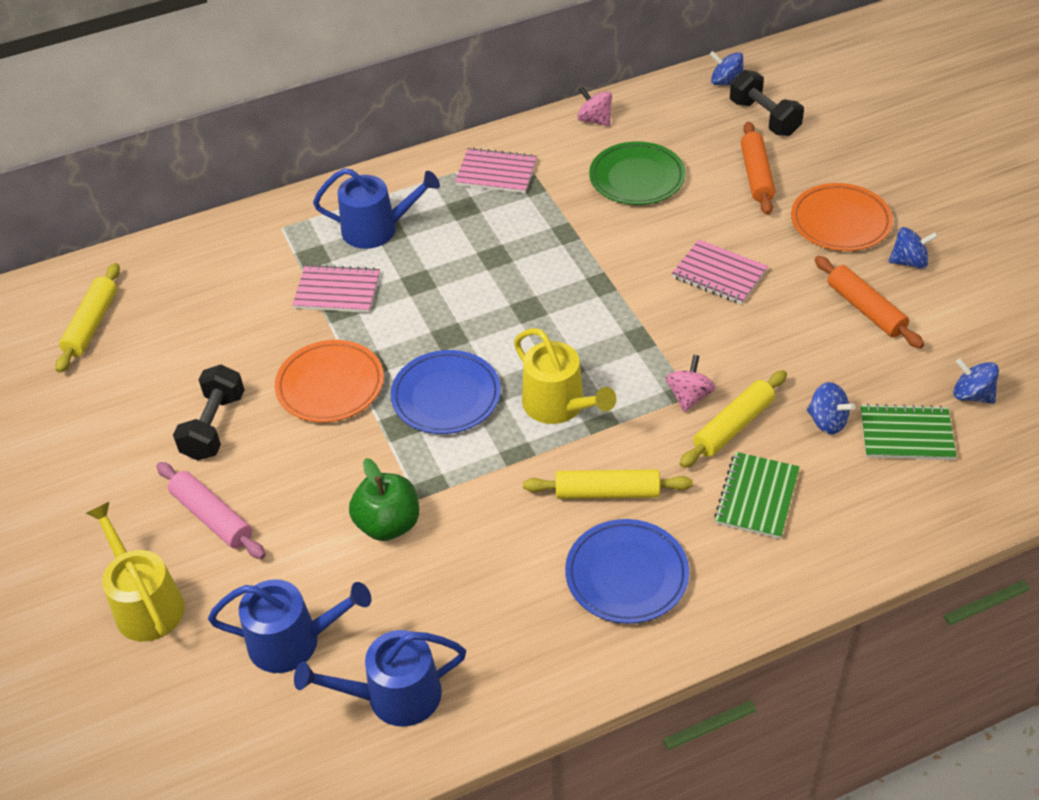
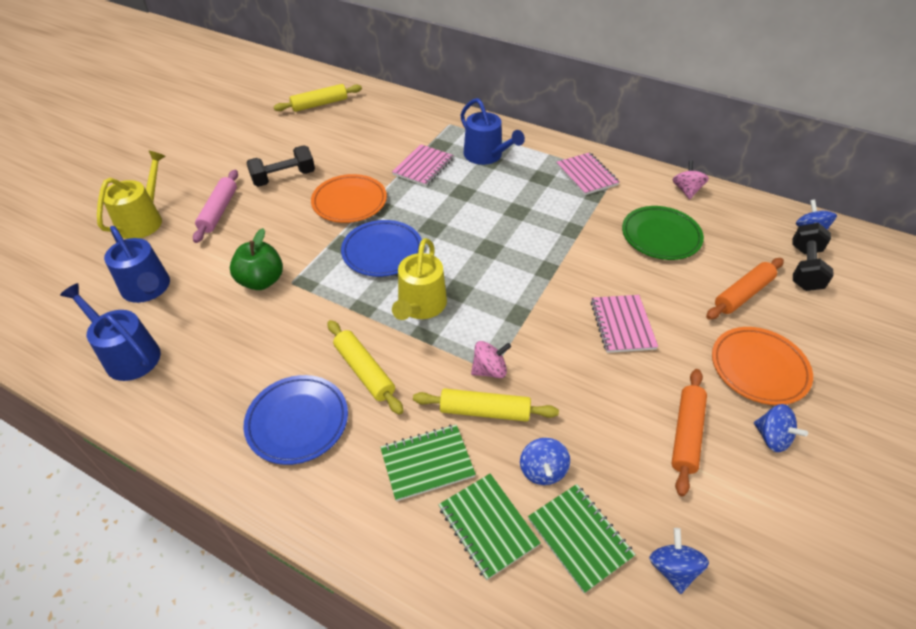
camera: 50 degrees right, 0 degrees up
(337, 291) = (423, 167): pink notebook -> pink notebook turned 60 degrees clockwise
(852, 488) = (487, 526): none -> green notebook

